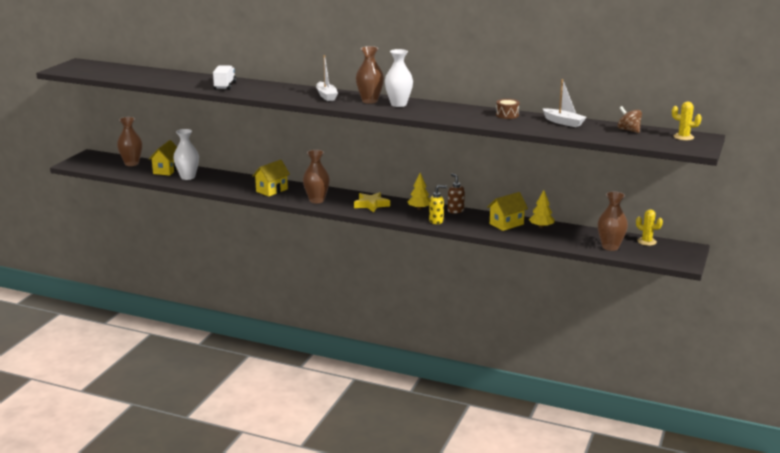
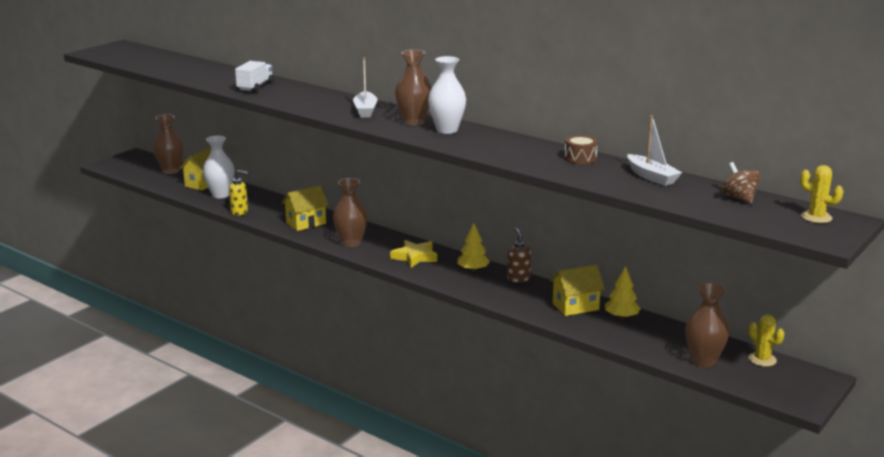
camera: 15 degrees right, 0 degrees up
(436, 221) = (484, 291): yellow soap dispenser -> yellow soap dispenser (240, 212)

